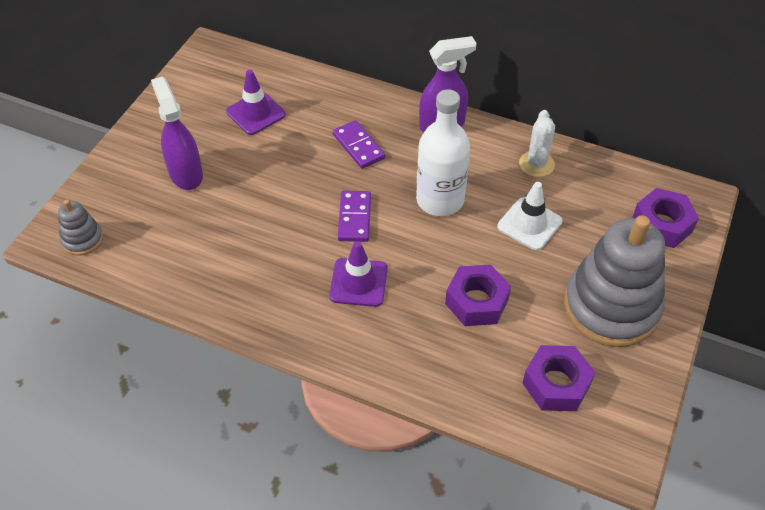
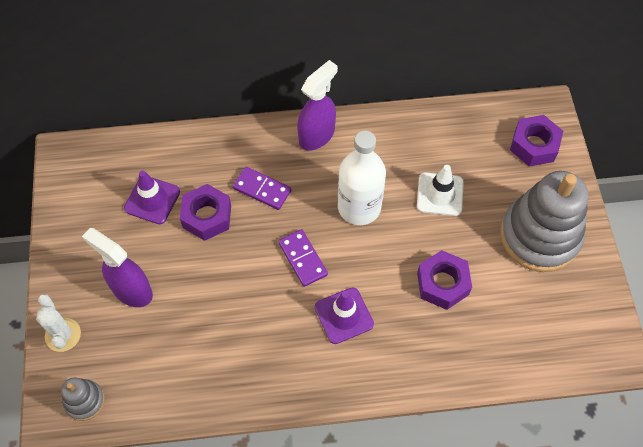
camera: 30 degrees left, 10 degrees up
(536, 164) = (412, 137): white cactus -> white cactus (63, 335)
(556, 384) = (539, 321): purple nut -> purple nut (207, 216)

